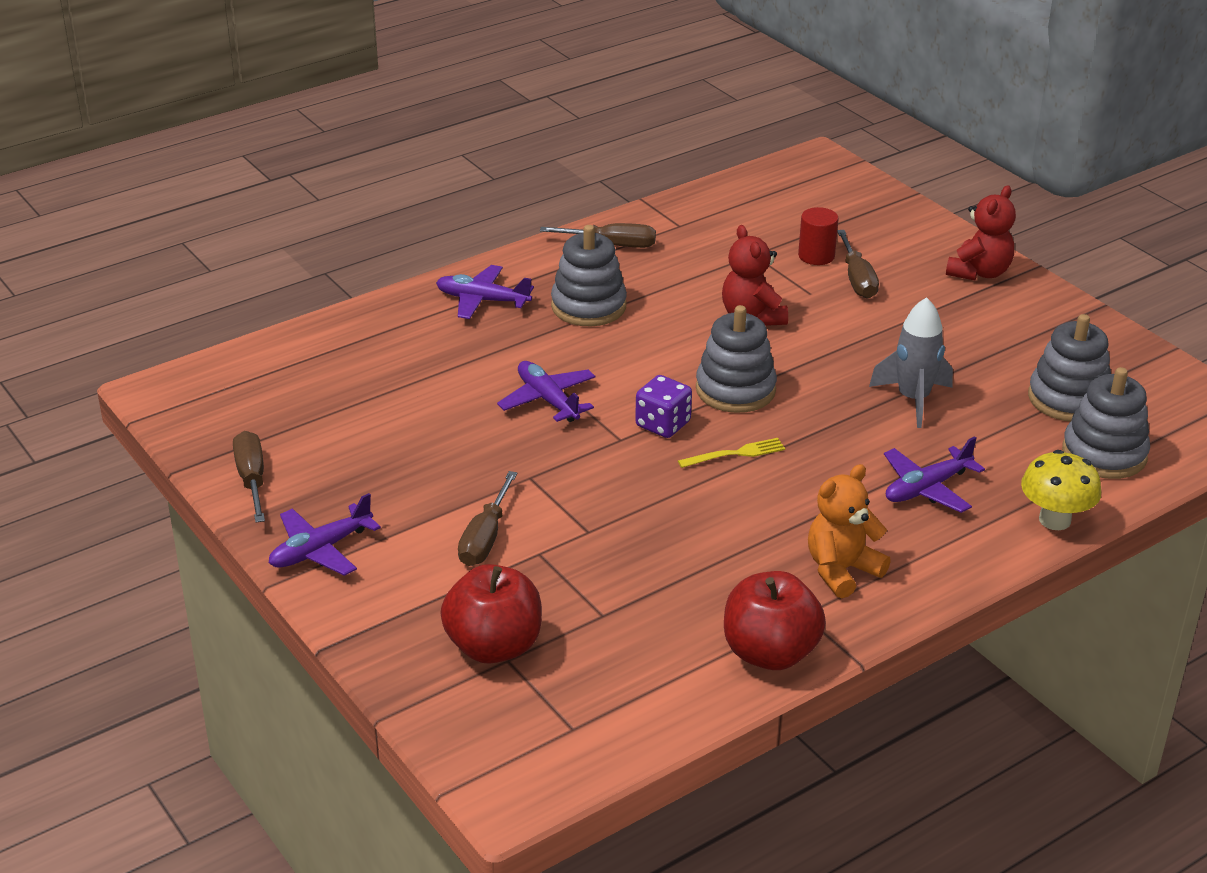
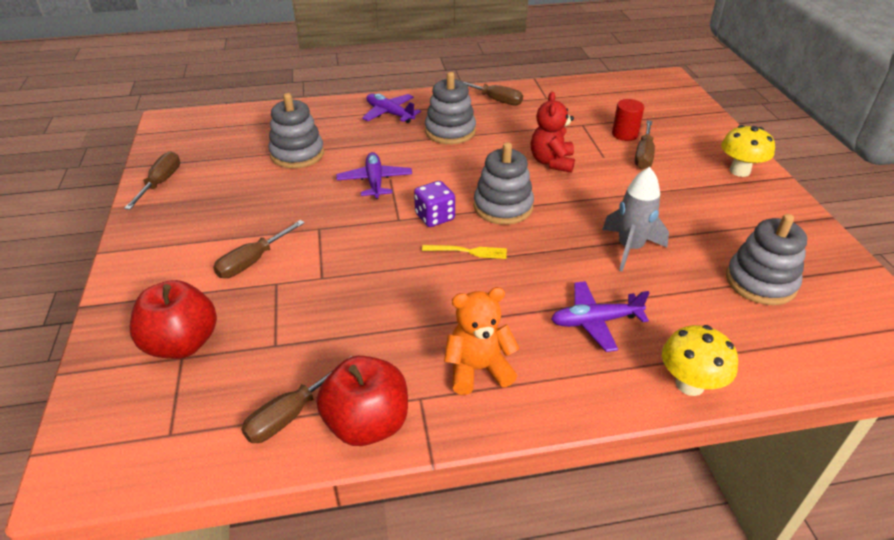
camera: 25 degrees right, 5 degrees up
(321, 550) = (150, 238): purple plane -> none
(684, 670) = (291, 414): none -> brown screwdriver
(979, 272) = (739, 171): red teddy bear -> yellow mushroom
(1104, 454) = (768, 338): grey stacking toy -> grey stacking toy (297, 154)

